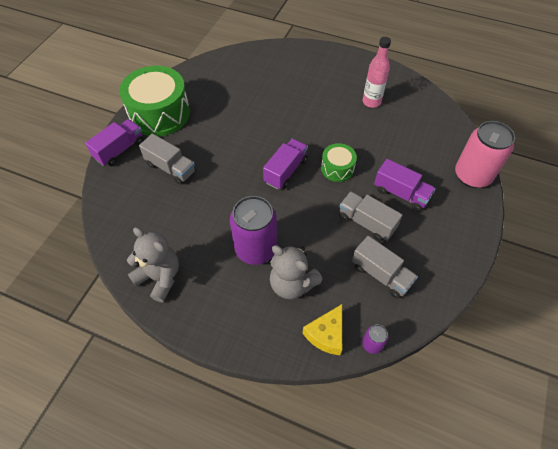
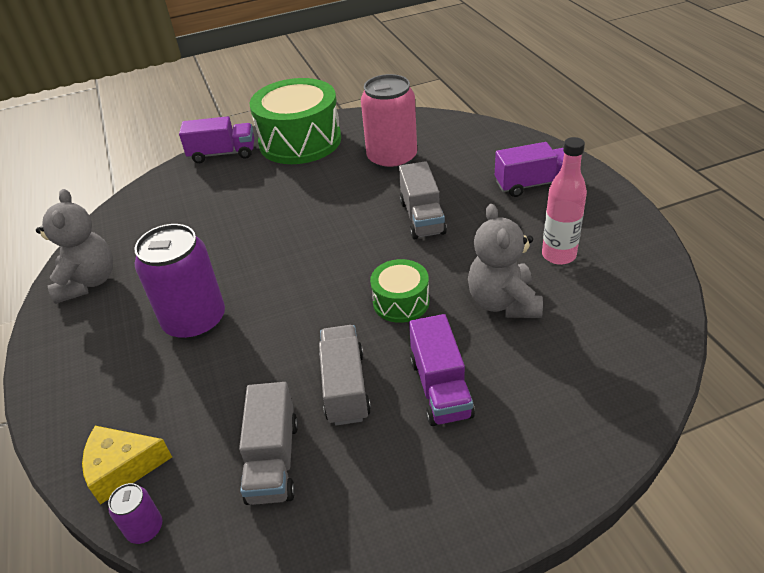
camera: 50 degrees right, 15 degrees down
(171, 168) = (238, 194): grey truck -> grey truck (422, 217)
(285, 171) = (338, 266): purple truck -> purple truck (534, 184)
(292, 284) = (173, 384): grey teddy bear -> grey teddy bear (503, 302)
(472, 176) = (588, 445): pink can -> pink can (392, 159)

